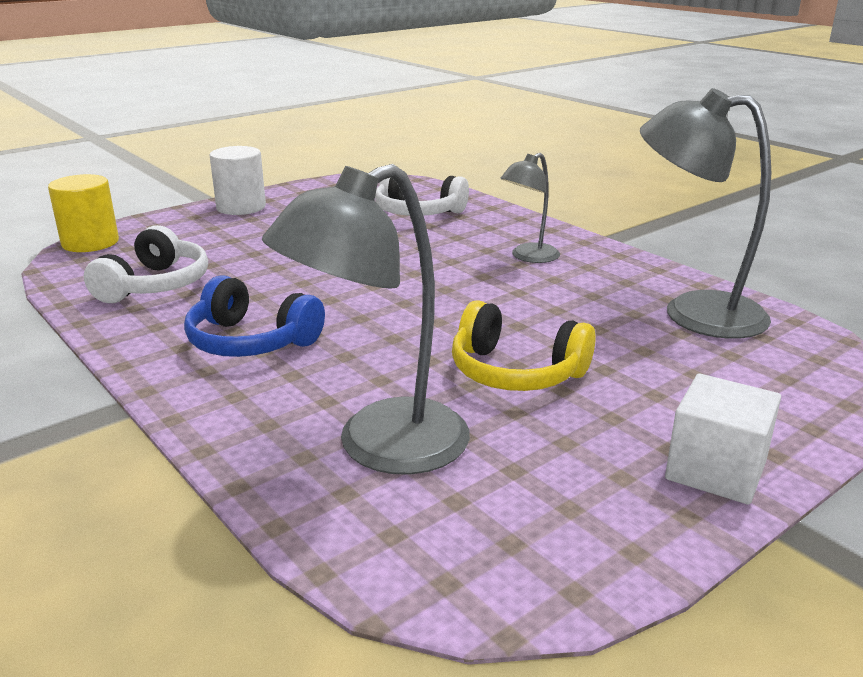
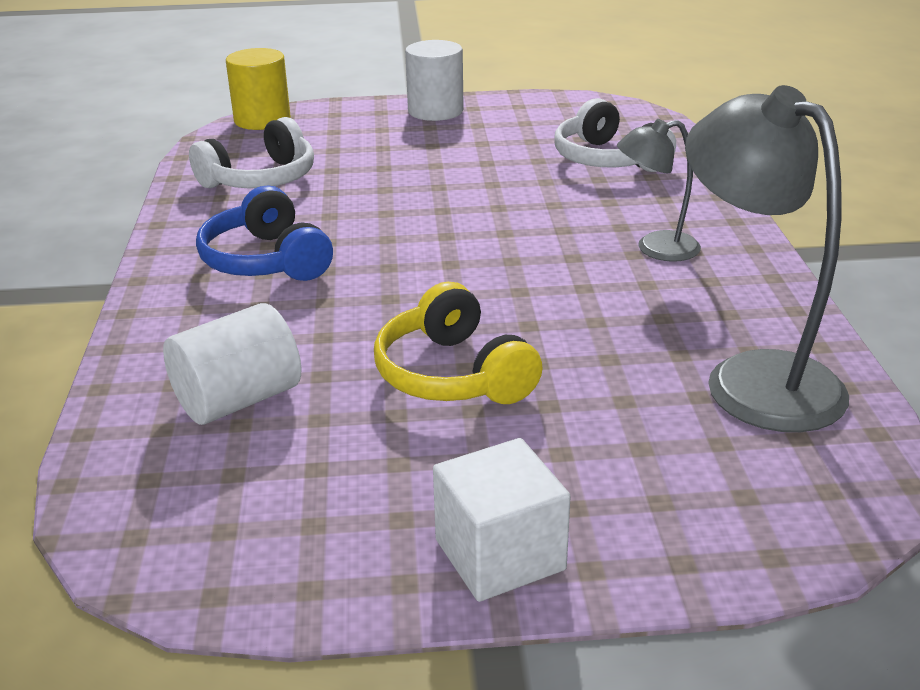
camera: 35 degrees right, 5 degrees up
(380, 447) = (238, 400): grey lamp -> white cylinder

